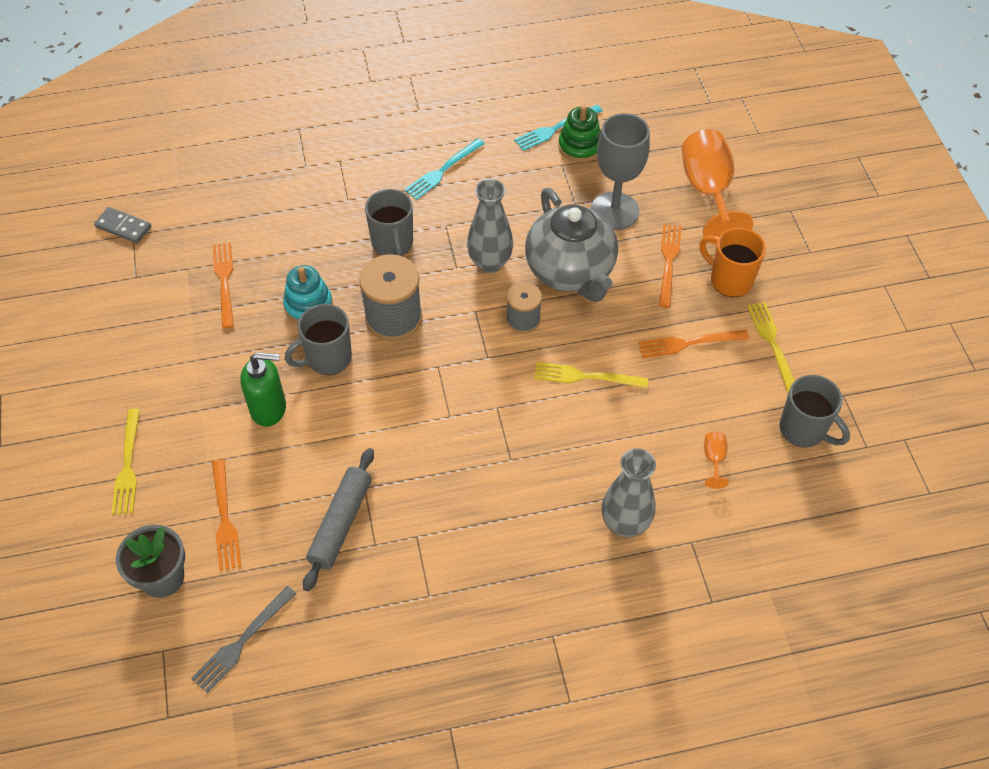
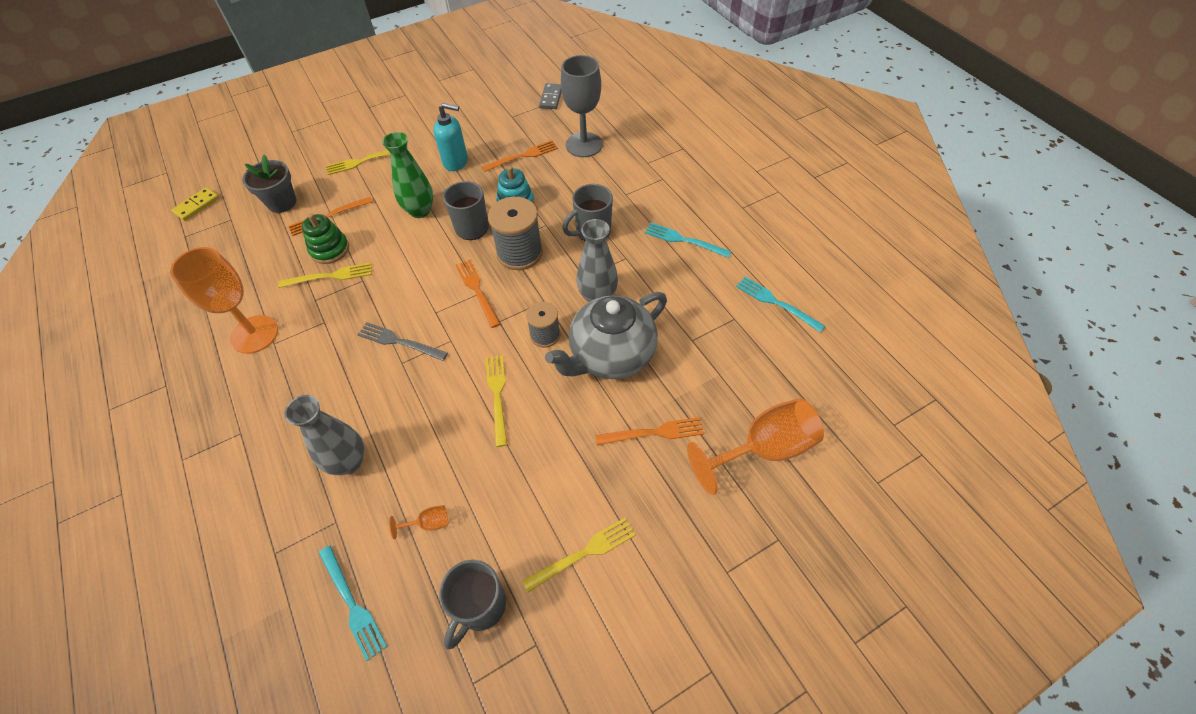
camera: 75 degrees right, 0 degrees up
(104, 701) = (197, 205): none -> yellow domino
(194, 355) = (456, 162): none -> turquoise soap dispenser
(241, 642) = (235, 253): grey fork -> grey fork (398, 341)
(269, 409) = (420, 211): green soap dispenser -> green vase
(341, 523) = (331, 276): grey rolling pin -> yellow fork
(405, 618) = (254, 334): none -> orange goblet
(580, 146) = (764, 326): green stacking toy -> green stacking toy (330, 249)
(614, 211) = (698, 373): grey goblet -> grey goblet (584, 145)
(688, 343) = (559, 471): orange fork -> orange fork (476, 290)
(729, 280) = (652, 494): orange mug -> none
(781, 533) = (353, 605): none -> turquoise fork

